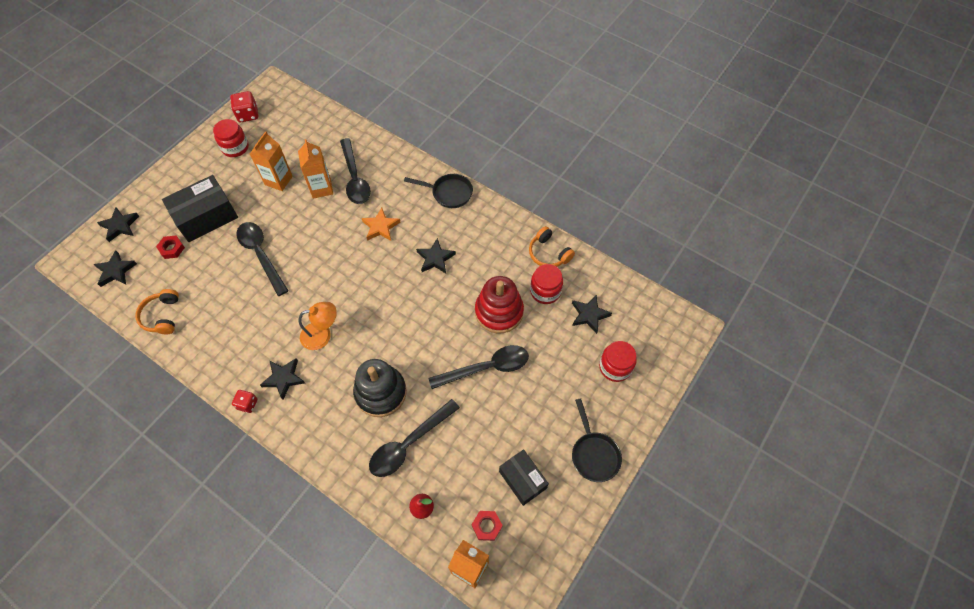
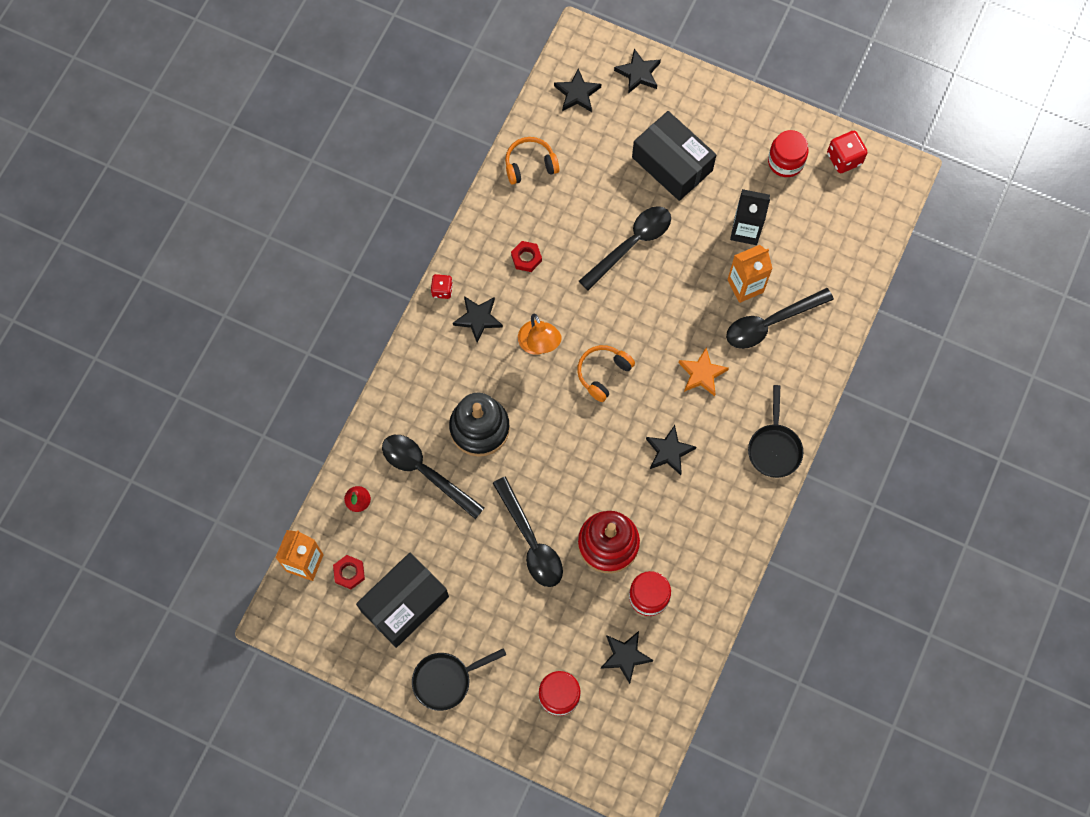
camera: 80 degrees right, 10 degrees up
(172, 249) = (619, 142): red nut -> red nut (526, 258)
(278, 180) = (745, 230): orange carton -> black carton
(522, 480) = (404, 603): black box -> black box, size x1.57
(548, 253) = (706, 593): orange headphones -> orange headphones (603, 373)

